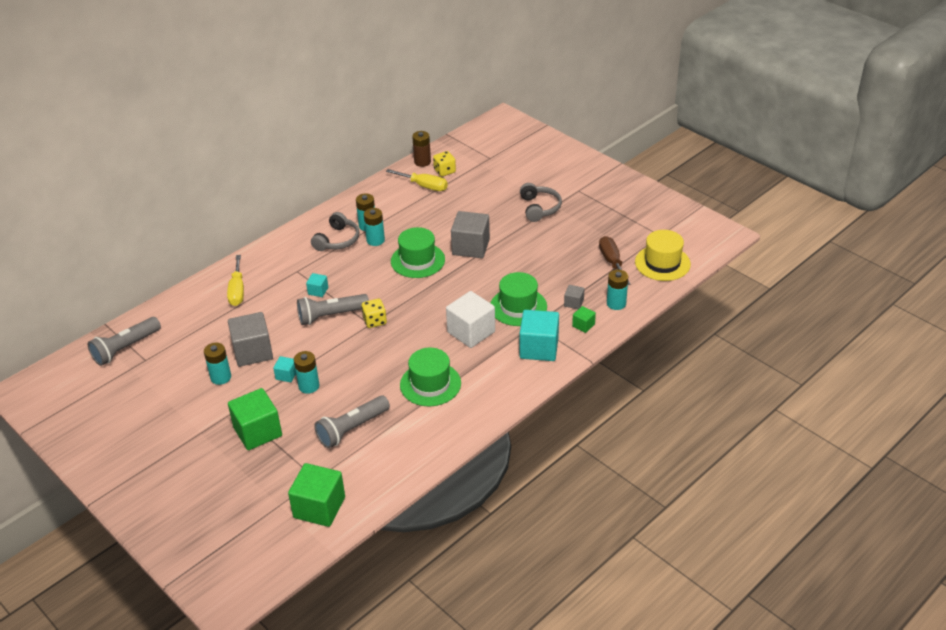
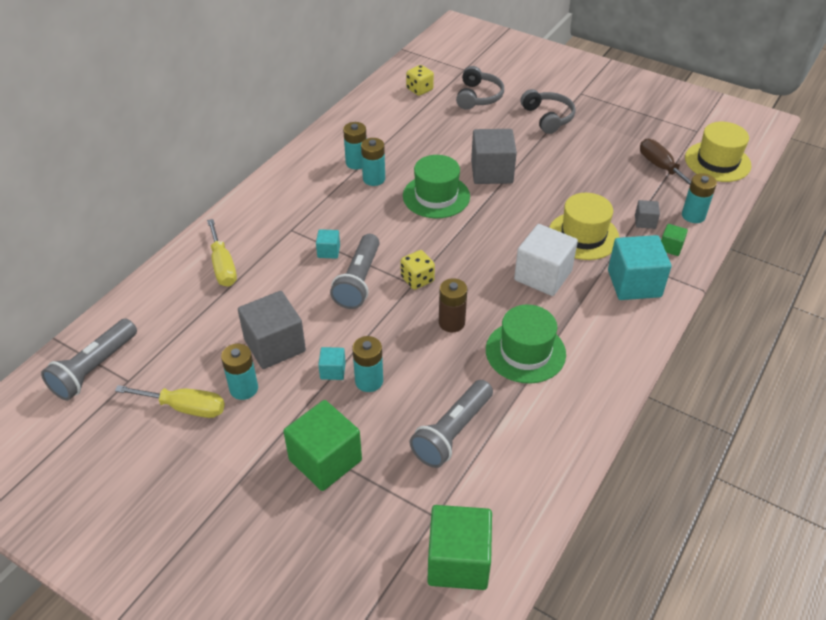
camera: 15 degrees left, 5 degrees up
(331, 316) = (358, 281): grey flashlight -> grey flashlight turned 45 degrees counterclockwise
(337, 240) = (326, 185): grey headphones -> grey headphones (478, 97)
(422, 162) = (389, 82): brown battery -> brown battery (451, 322)
(424, 186) = (403, 109): yellow screwdriver -> yellow screwdriver (185, 407)
(518, 307) = (583, 236): green hat -> yellow hat

